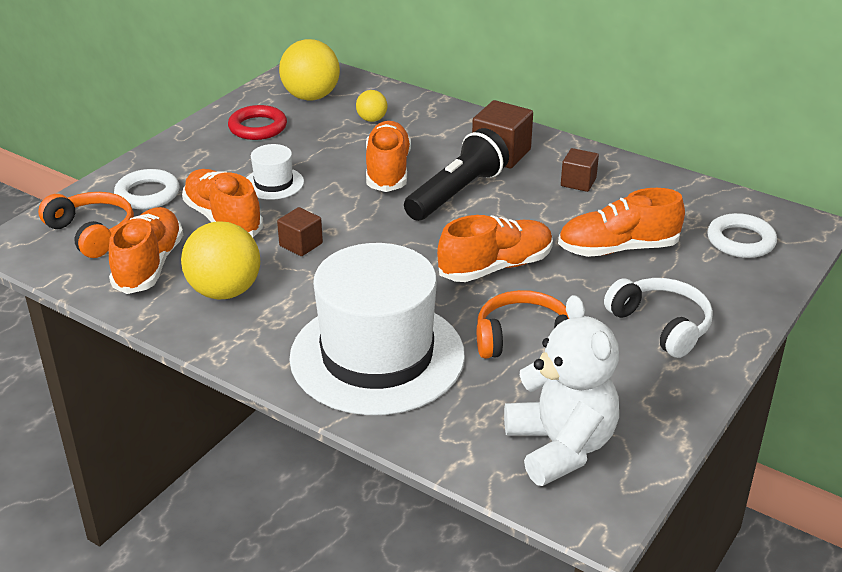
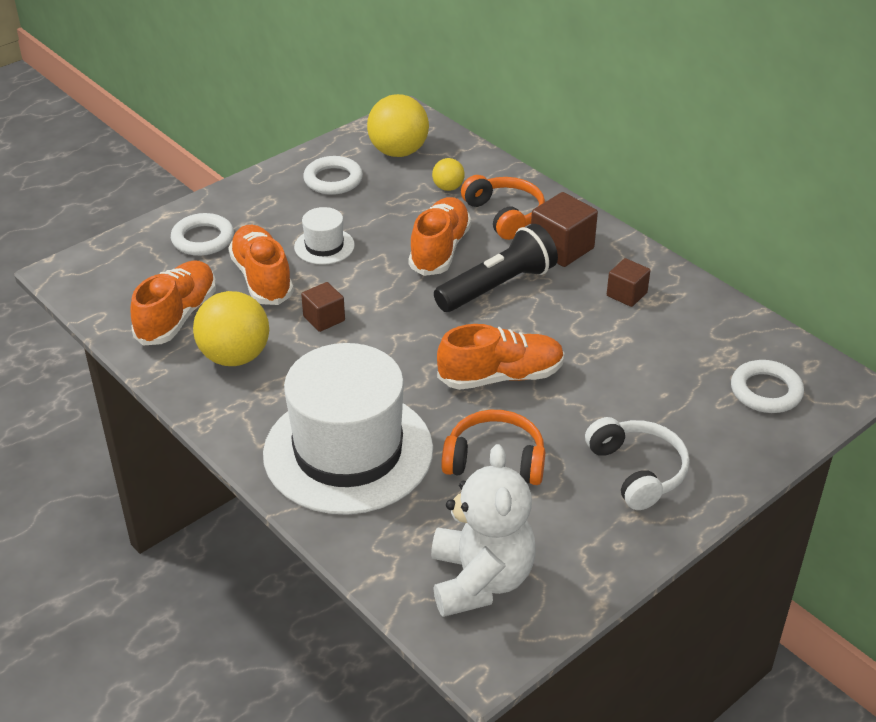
camera: 15 degrees right, 5 degrees up
(92, 233) = (138, 273): orange headphones -> orange headphones (504, 215)
(258, 127) = (333, 180): red ring -> white ring
(618, 249) = (633, 378): orange shoe -> none

